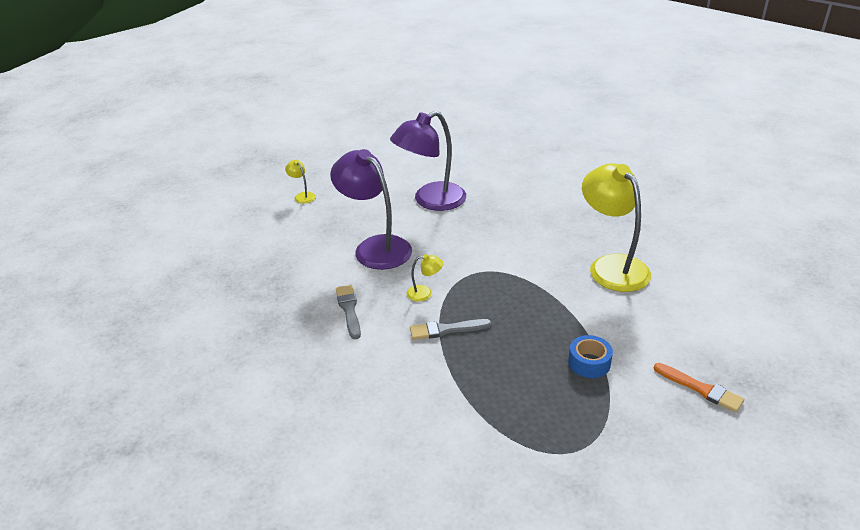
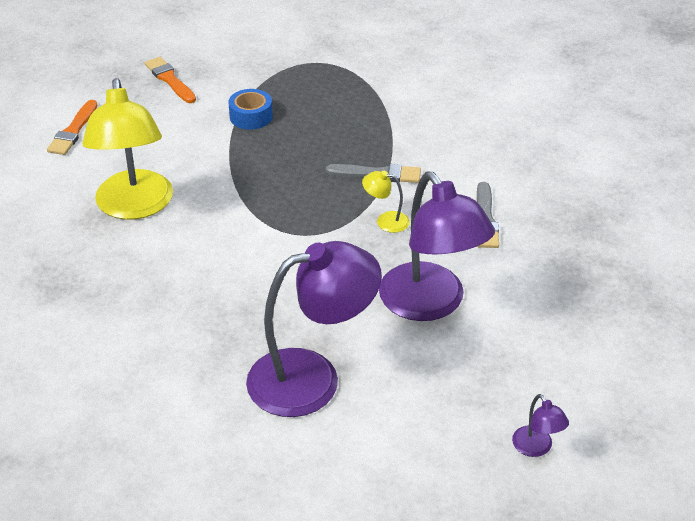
camera: 165 degrees left, 5 degrees up
(302, 196) = (536, 448): yellow lamp -> purple lamp
(723, 314) = (73, 131): none -> orange brush

